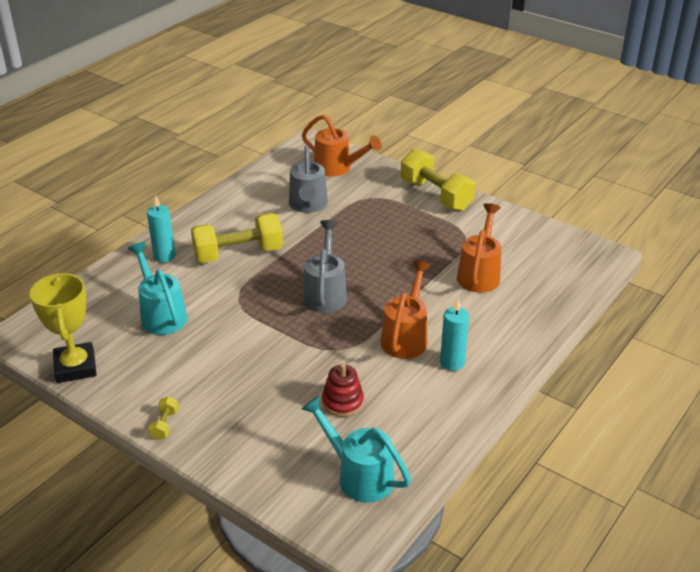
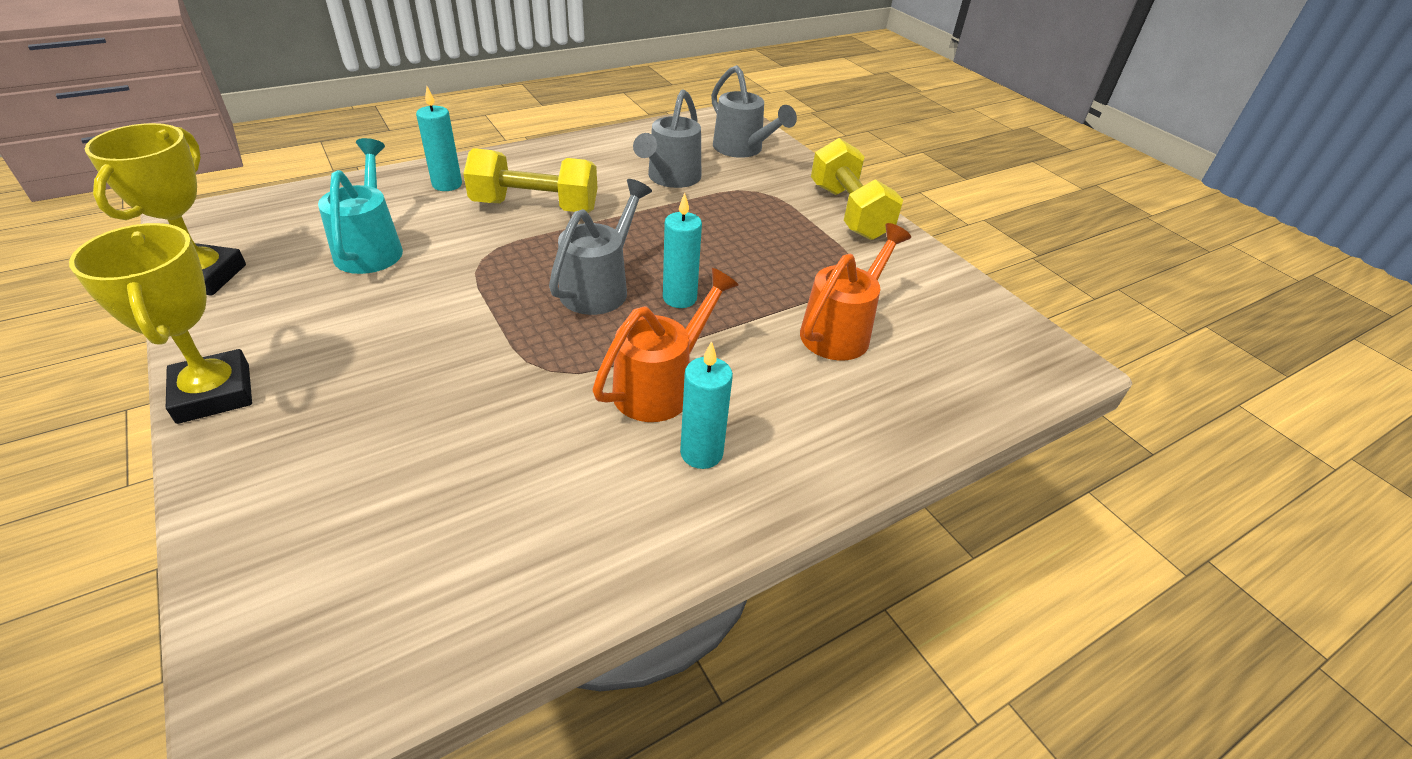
camera: 20 degrees right, 5 degrees up
(165, 425) = (214, 393): yellow dumbbell -> yellow trophy
(337, 168) = (742, 149): orange watering can -> grey watering can
(342, 402) = (482, 454): red stacking toy -> none
(359, 475) = (390, 599): turquoise watering can -> none
(377, 284) = (679, 298): none -> turquoise candle

